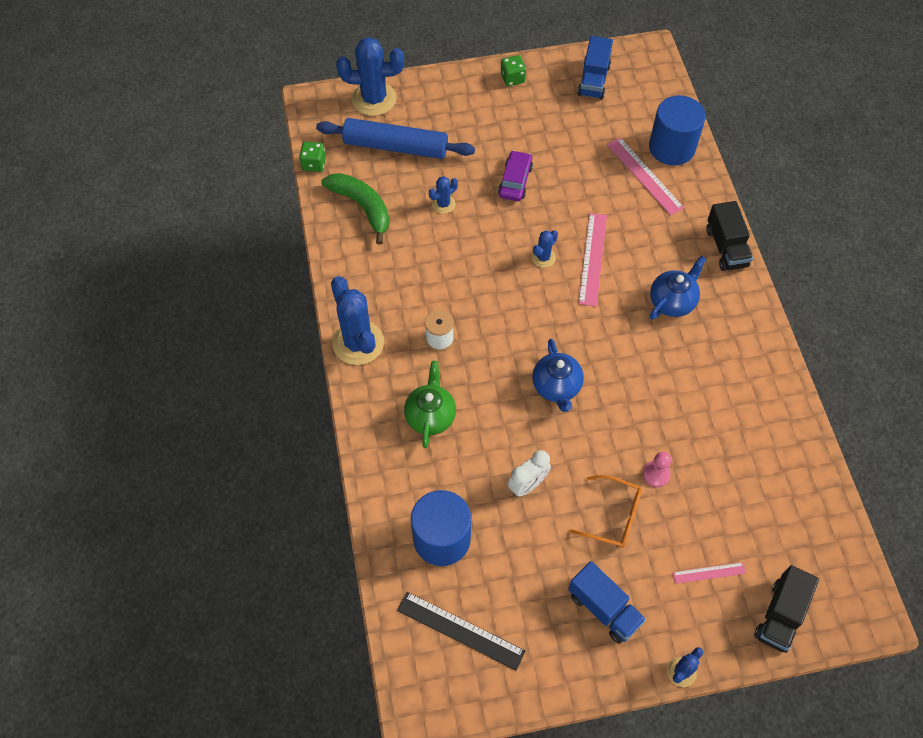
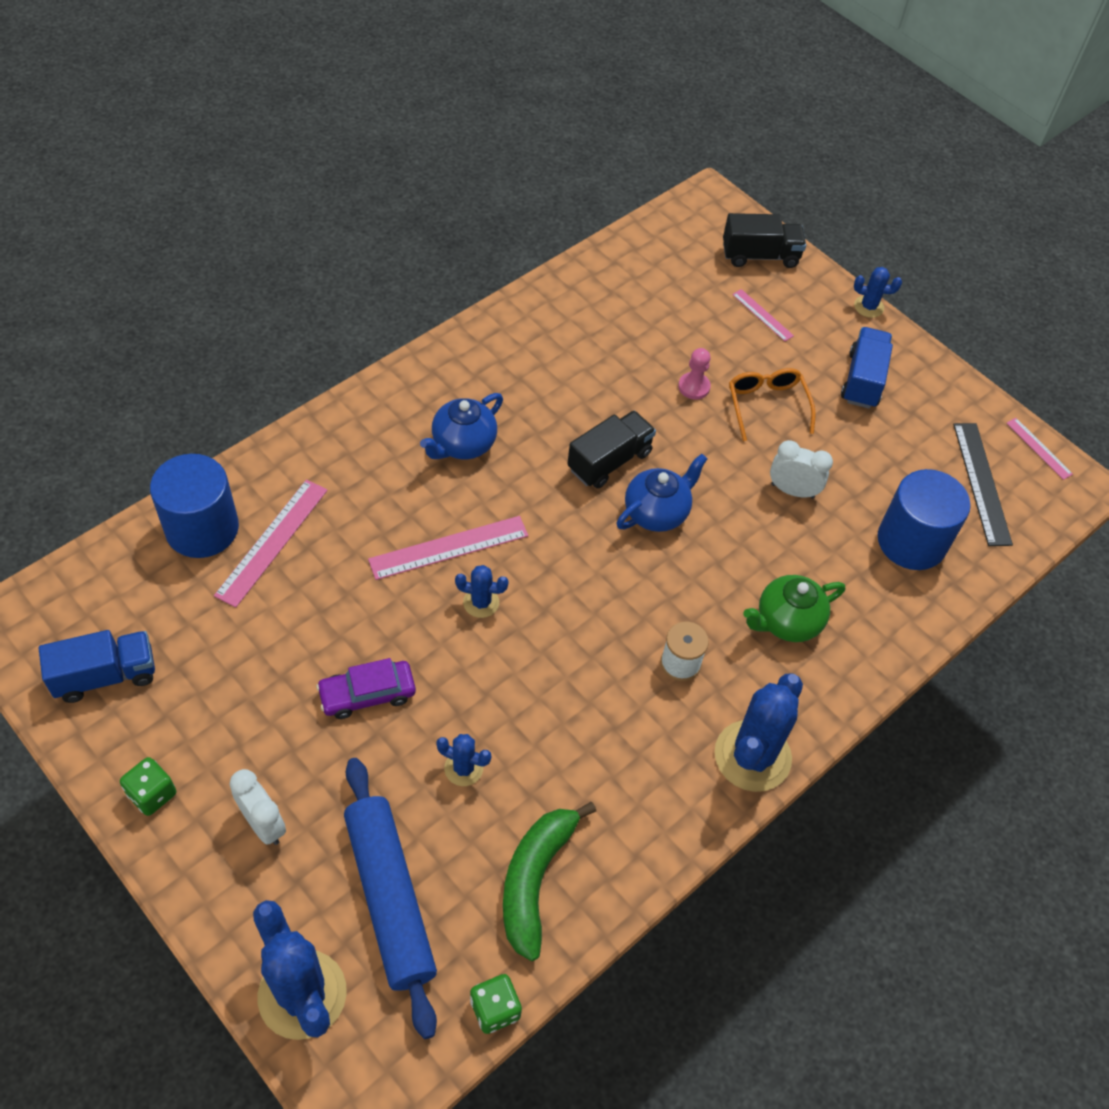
camera: 125 degrees left, 5 degrees down
(466, 706) = (1038, 448): none -> pink ruler
(468, 113) = (263, 824): none -> white clock
(672, 301) = (463, 444): blue teapot -> blue teapot turned 60 degrees counterclockwise
(726, 247) = (347, 418): black truck -> black truck (609, 461)

